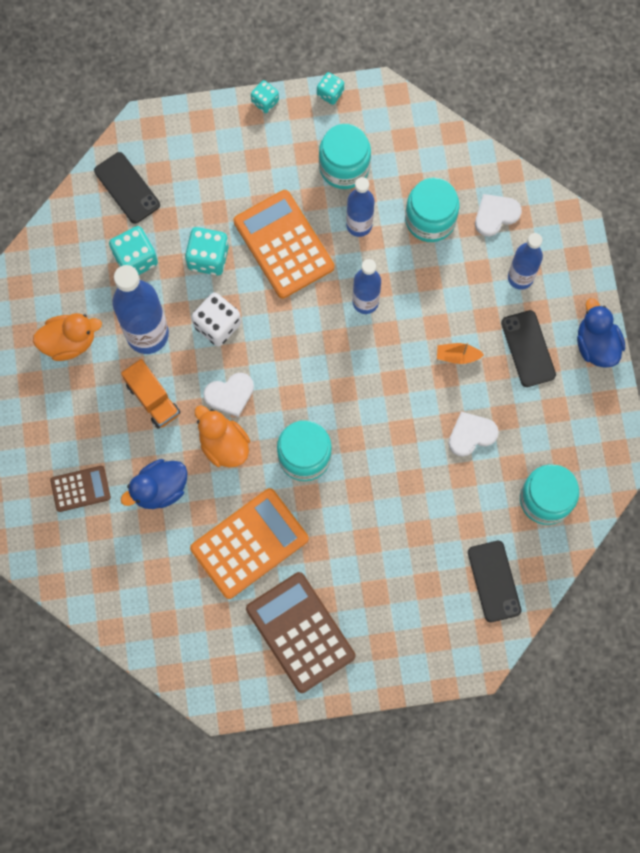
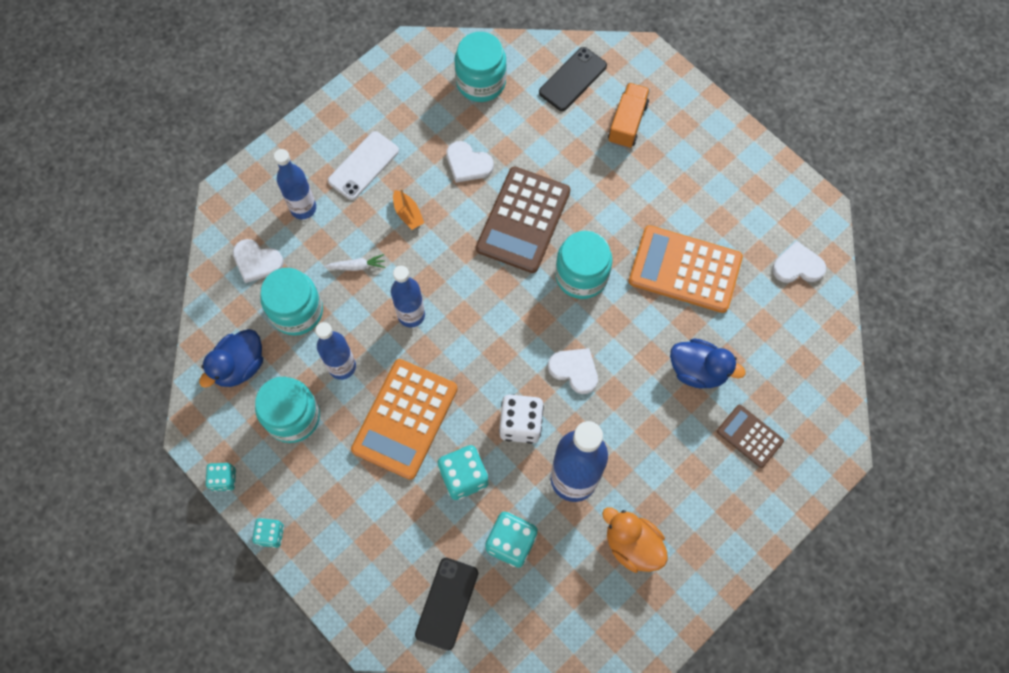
camera: 125 degrees left, 5 degrees down
(153, 399) = (627, 432): orange truck -> orange truck (627, 123)
(185, 640) = (798, 266): none -> white heart
(224, 445) = (621, 345): orange duck -> none
(300, 632) = (721, 187): brown calculator -> brown calculator (523, 220)
(437, 287) = (357, 266): none -> white carrot
(528, 349) = (363, 166): black phone -> white phone
(596, 345) = (324, 119): blue duck -> blue duck (239, 366)

